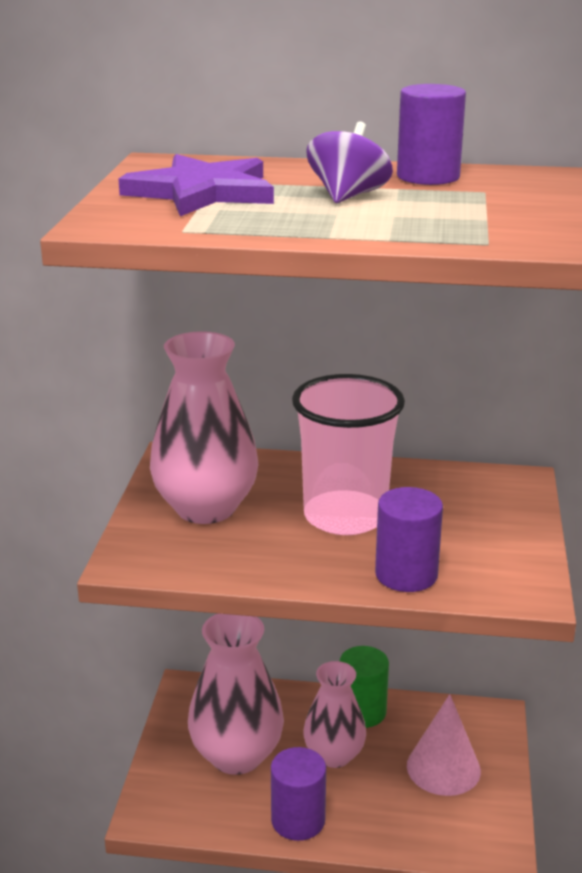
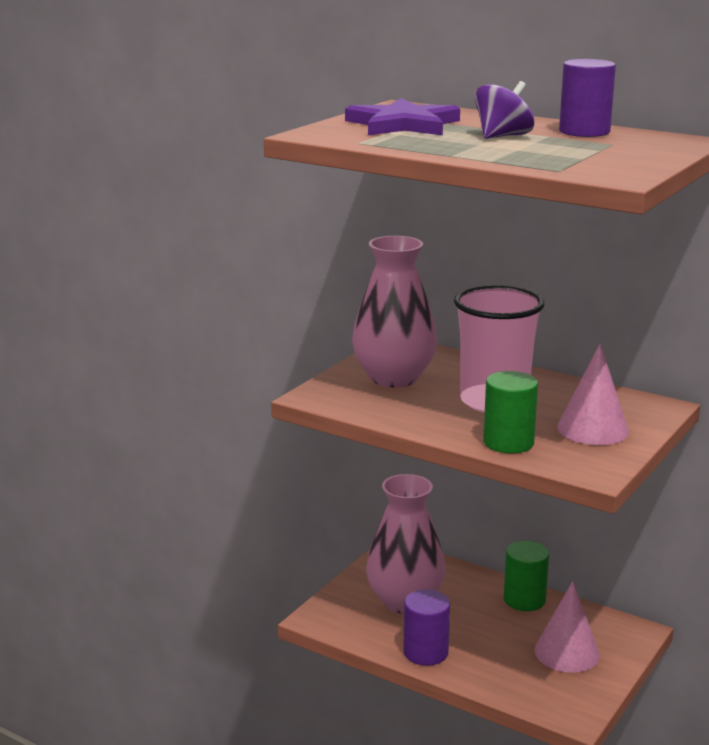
camera: 25 degrees right, 5 degrees down
(334, 755) = (481, 621): pink vase -> none
(406, 574) = (508, 442): purple cylinder -> green cylinder
(478, 530) = (592, 429): none -> pink cone

